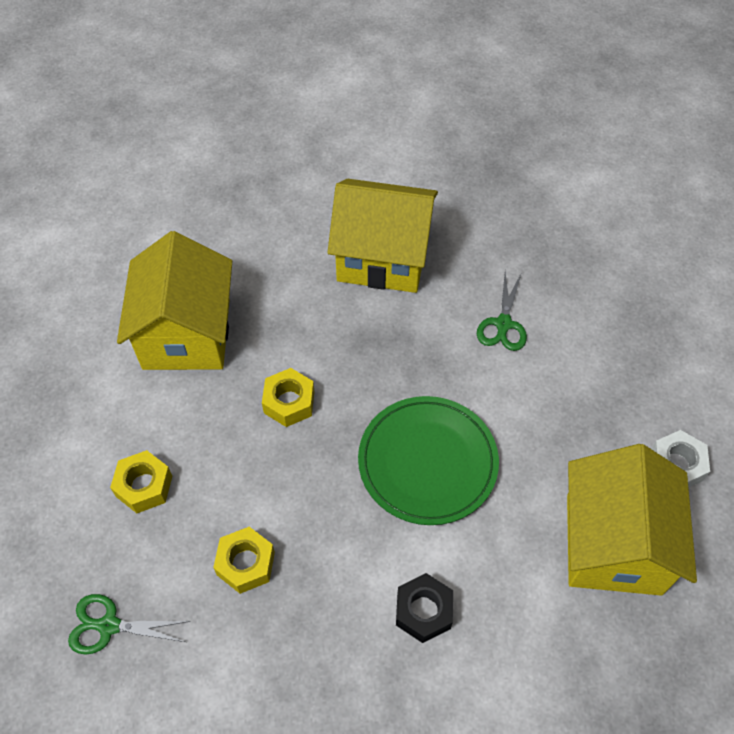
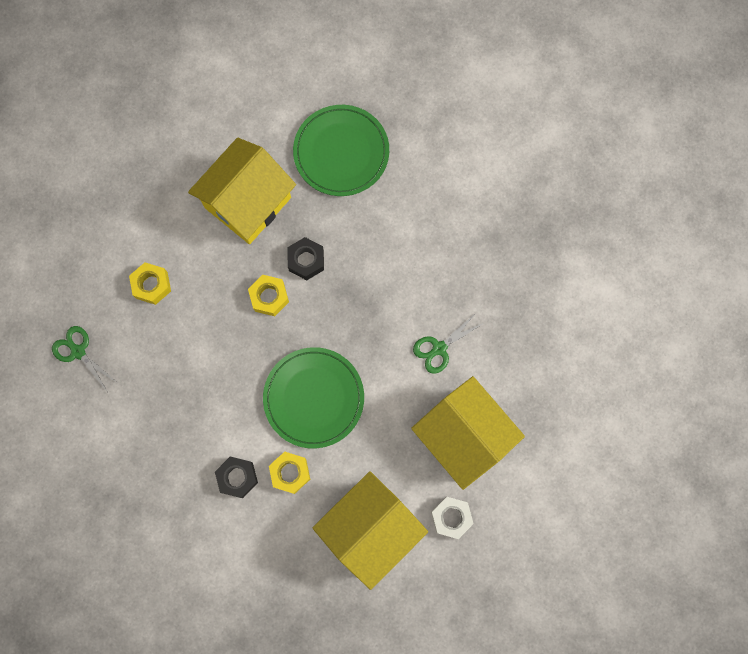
camera: 40 degrees right, 20 degrees up
(245, 230) = (341, 152): none -> green plate
(245, 563) = (169, 375): yellow nut -> yellow nut (290, 473)
(297, 342) = (306, 260): none -> black nut
(383, 257) = (409, 241): yellow house -> yellow house (463, 436)

